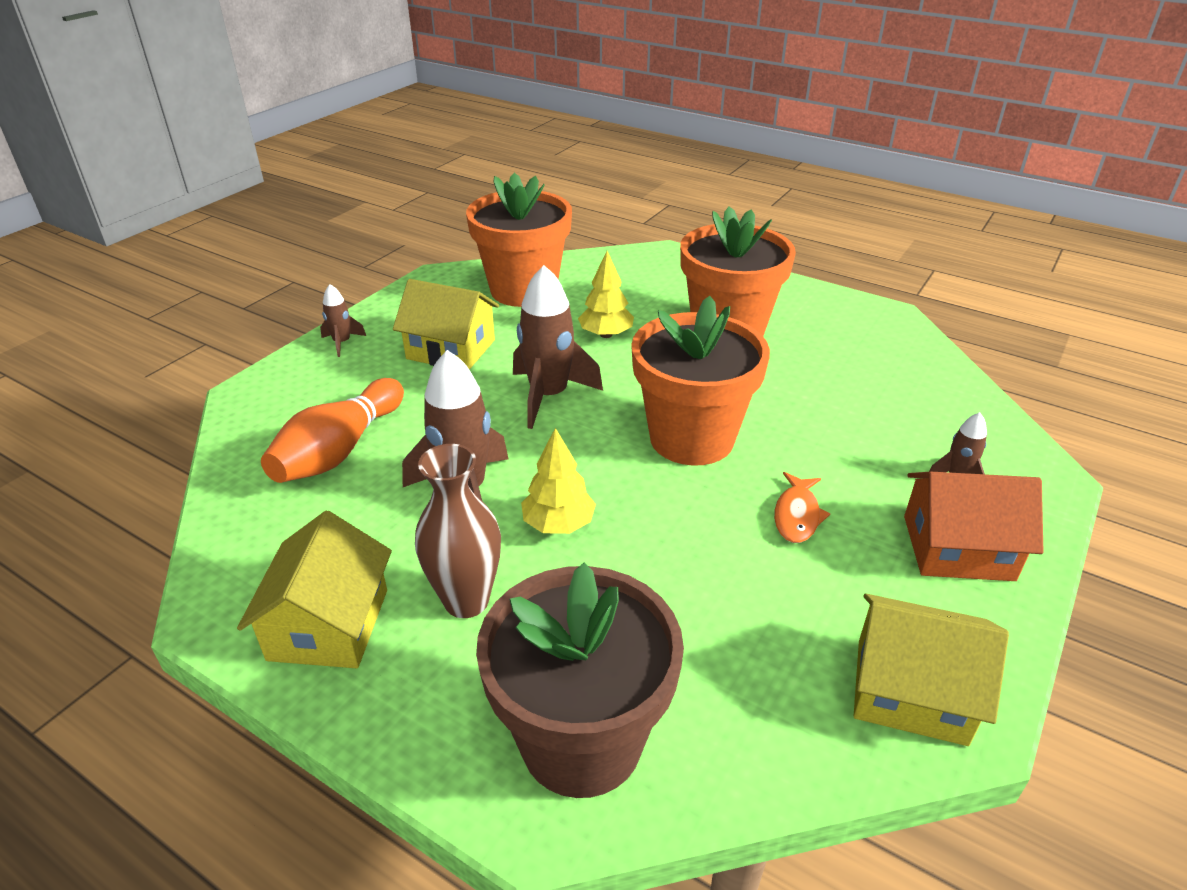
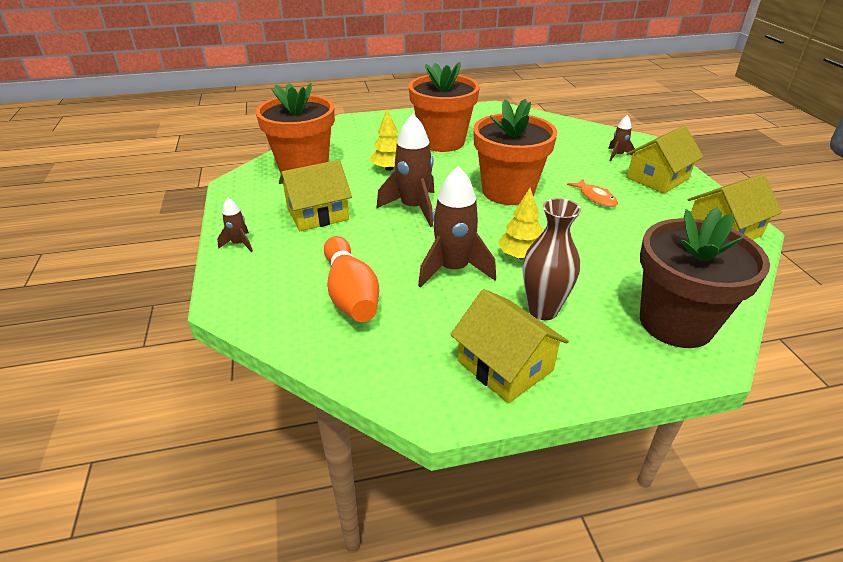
camera: 45 degrees left, 0 degrees up
(958, 548) = (657, 178): orange house -> yellow house

